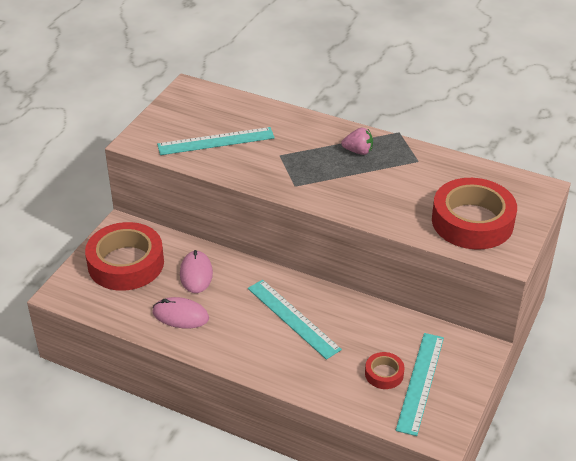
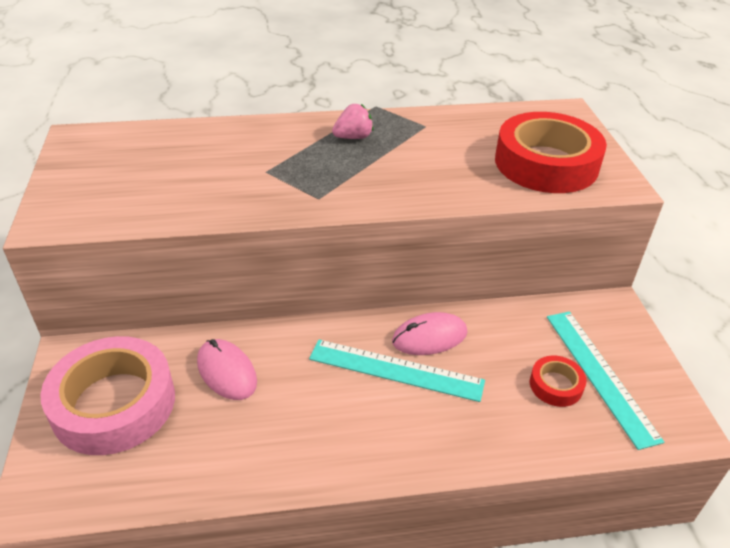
camera: 35 degrees left, 0 degrees up
(126, 263) = (114, 403): red tape -> pink tape
(180, 315) = (250, 439): pink mouse -> pink mouse (429, 337)
(216, 141) = (168, 183): turquoise ruler -> none

